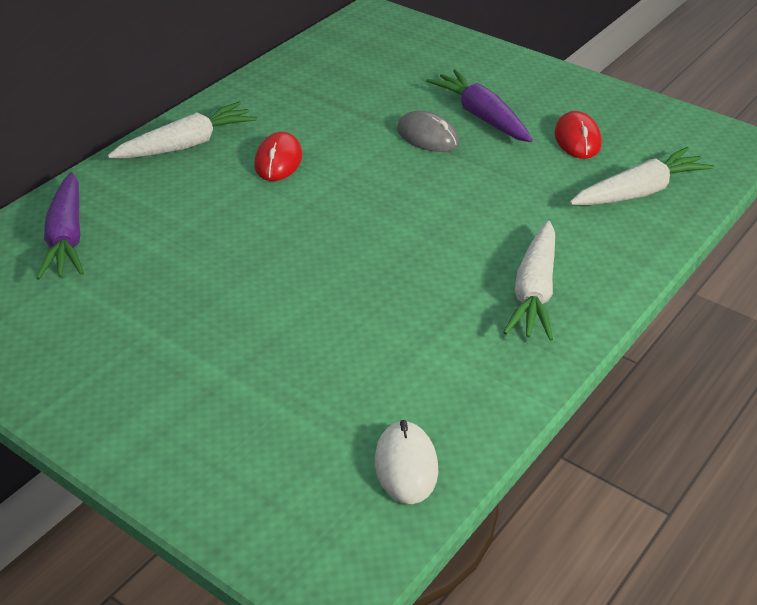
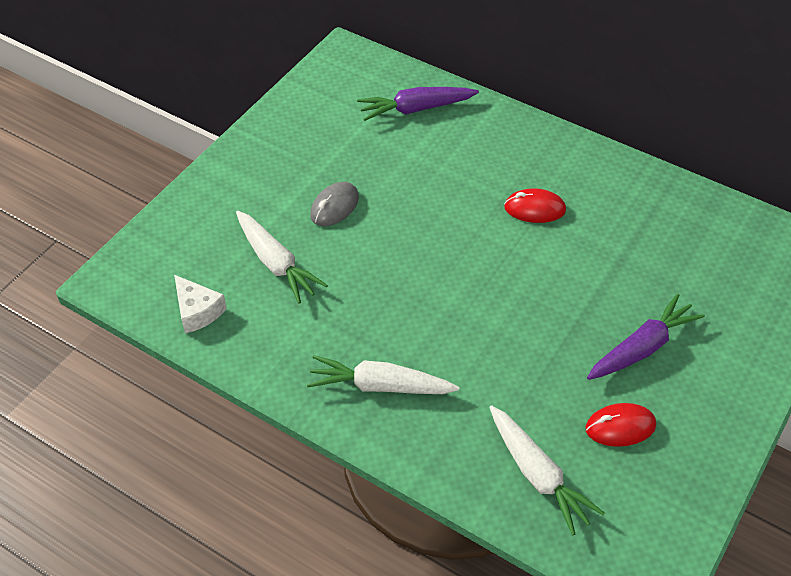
camera: 85 degrees right, 10 degrees up
(186, 145) = (545, 151): white carrot -> white carrot (276, 263)
(406, 465) = (197, 311): white mouse -> white cheese
(427, 136) = (596, 307): grey mouse -> grey mouse (334, 206)

